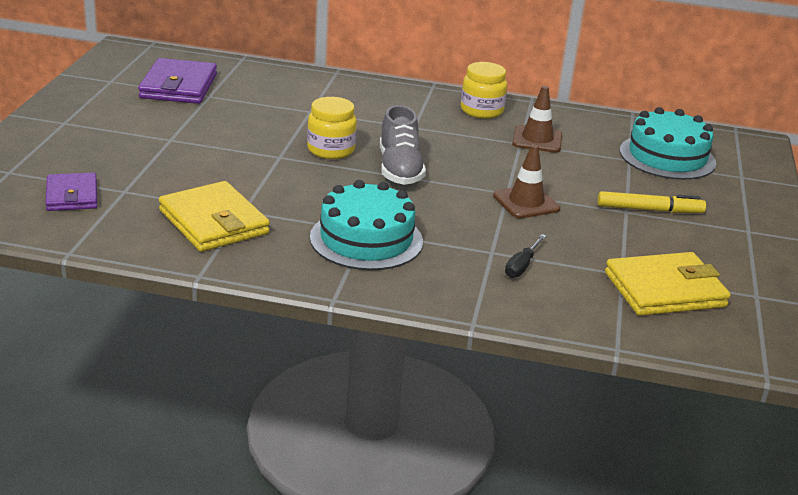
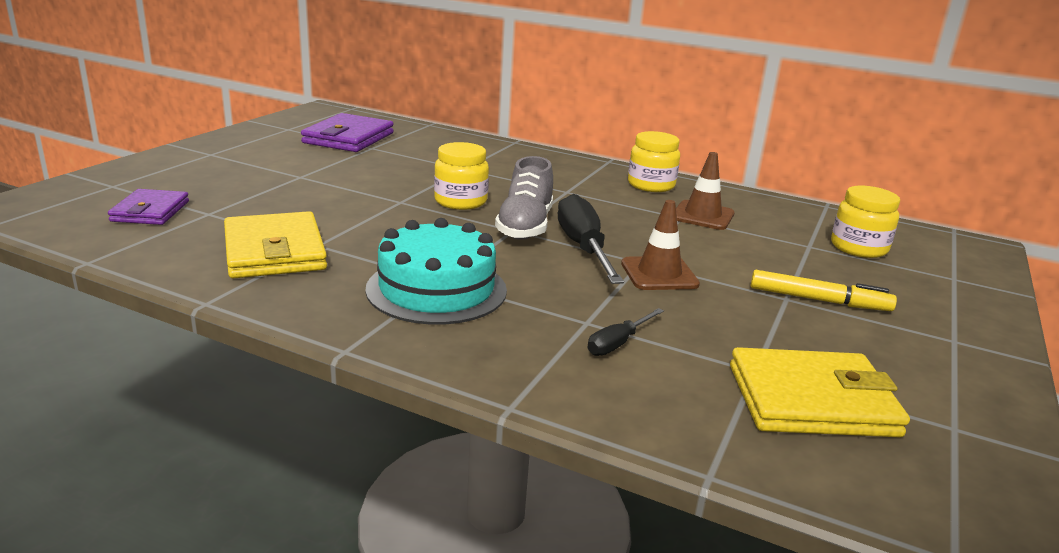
camera: 15 degrees right, 5 degrees down
(457, 185) = (583, 248): none -> black screwdriver
(667, 157) = (858, 248): turquoise cake -> yellow jar

